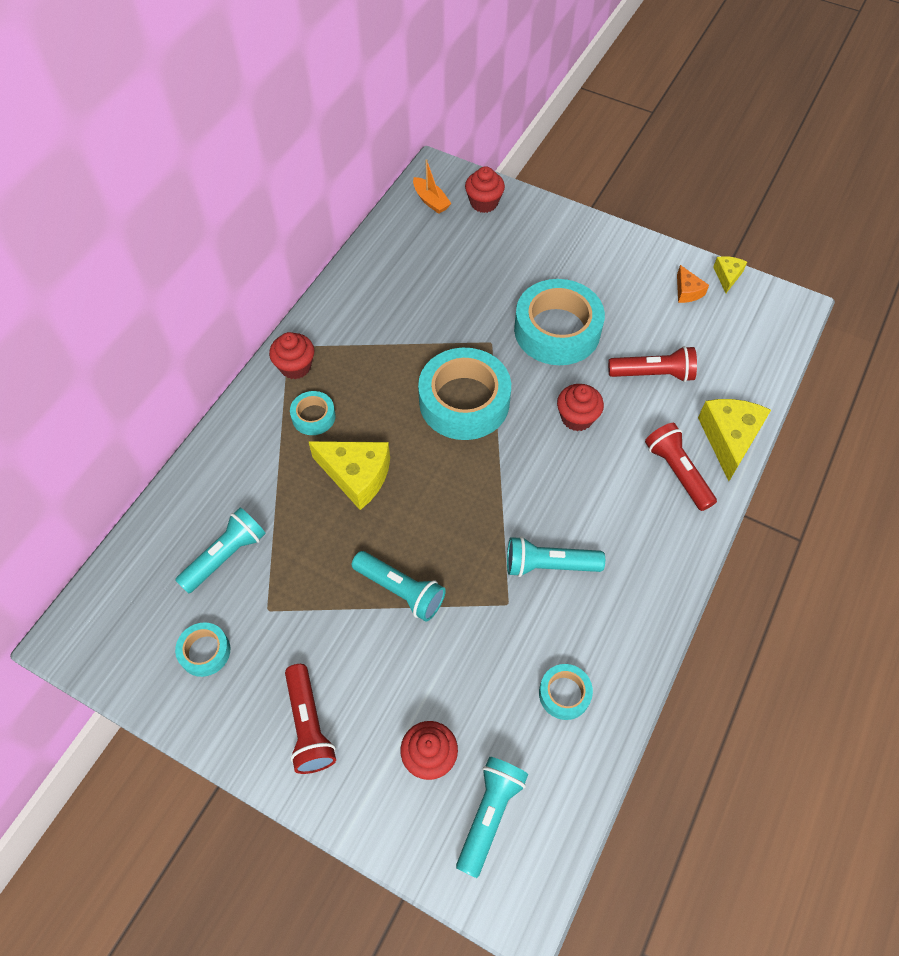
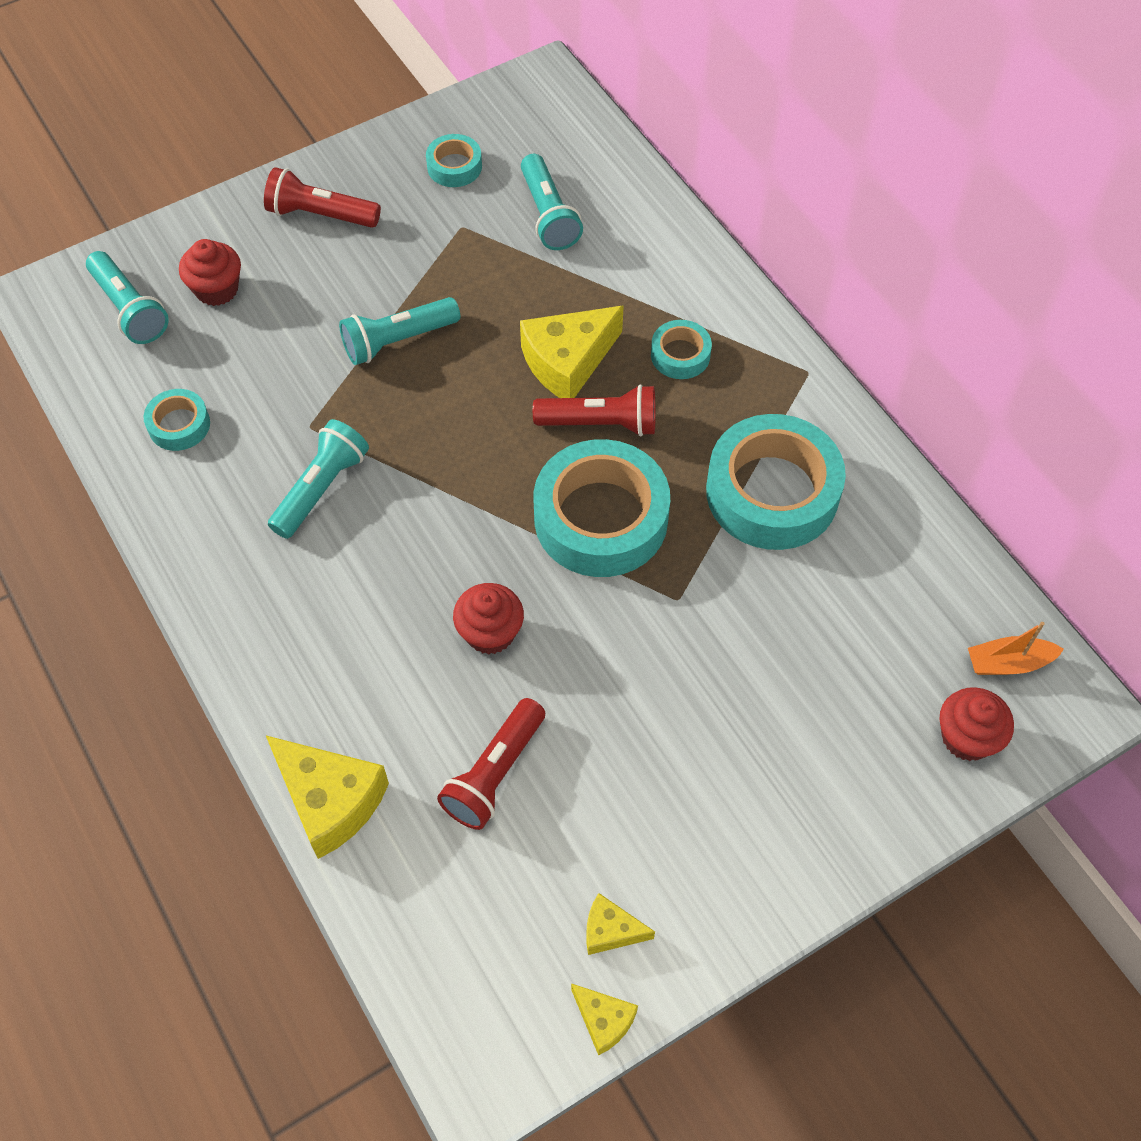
camera: 120 degrees right, 0 degrees up
(295, 367) = (770, 366): red cupcake -> none
(557, 330) = (648, 694): turquoise tape -> turquoise tape (772, 492)
(677, 472) = (331, 701): red flashlight -> red flashlight (600, 424)
(687, 291) = (610, 931): orange cheese -> yellow cheese

